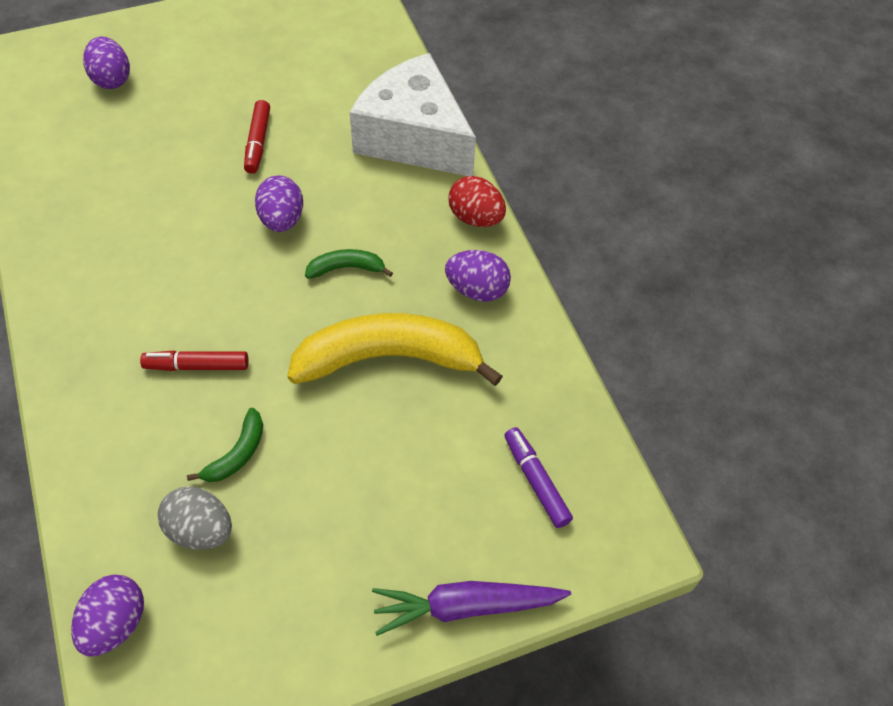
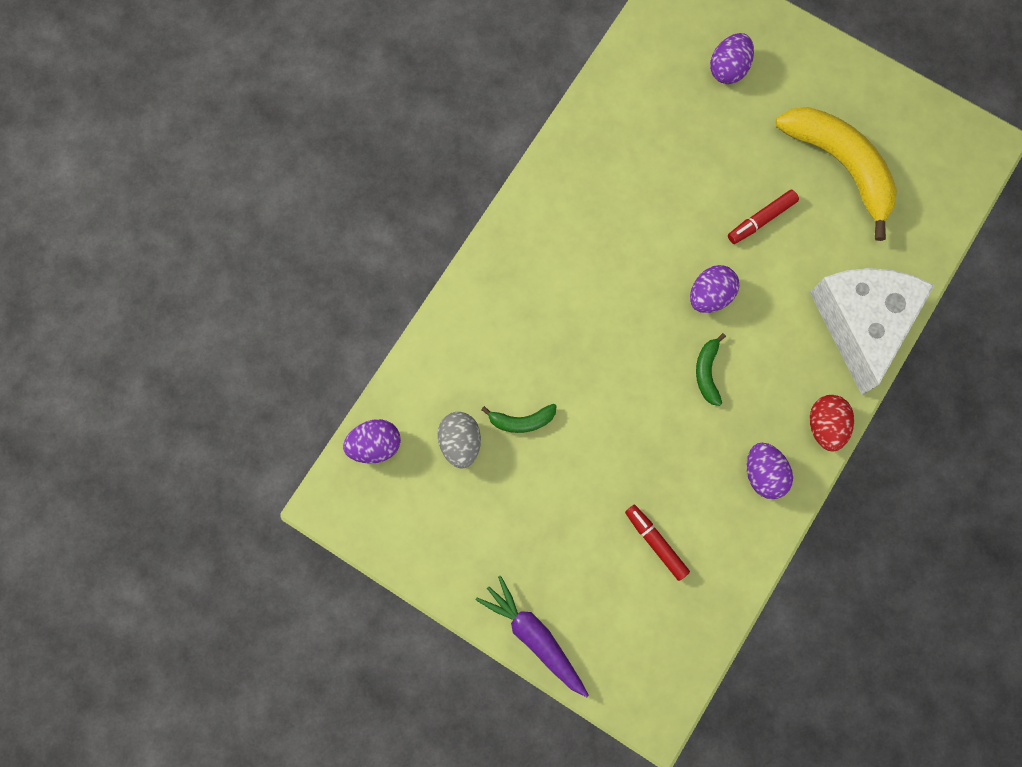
camera: 55 degrees right, 20 degrees up
(197, 366) = (558, 343): red marker -> red marker (655, 542)
(346, 268) = (707, 372): green banana -> green banana turned 135 degrees counterclockwise
(388, 358) = (661, 458): yellow banana -> yellow banana (840, 165)
(536, 481) = (649, 620): purple marker -> none

